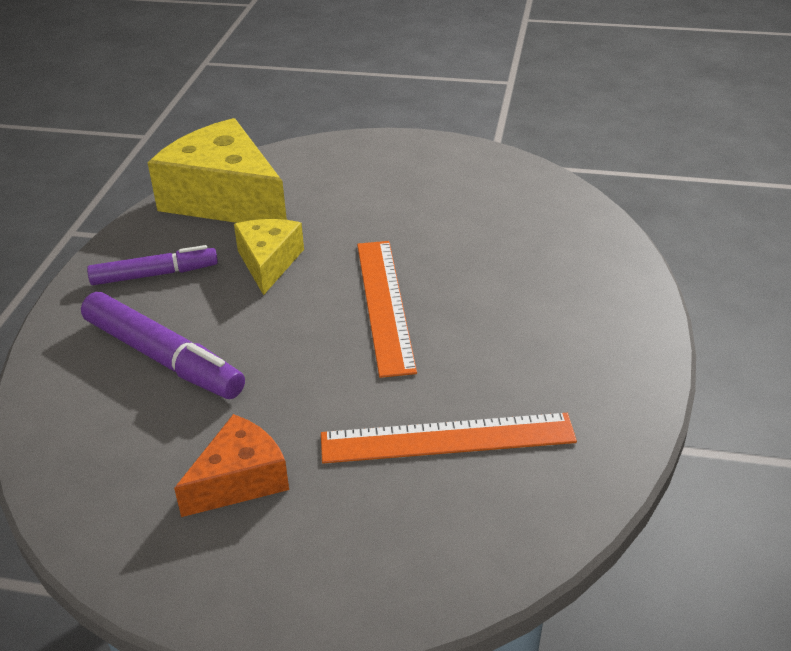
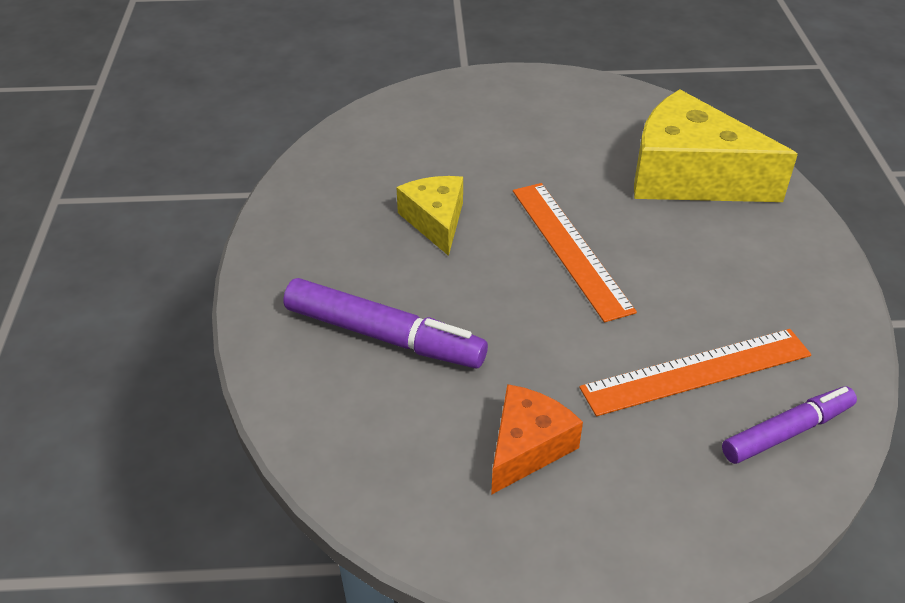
camera: 15 degrees left, 5 degrees up
(155, 275) = (327, 250): purple marker -> purple marker (787, 432)
(225, 199) = (355, 160): yellow cheese -> yellow cheese (690, 176)

